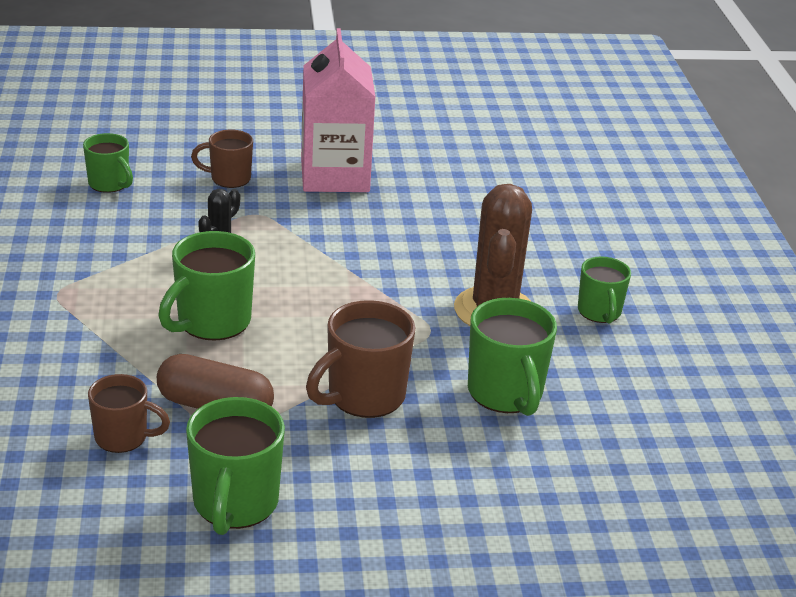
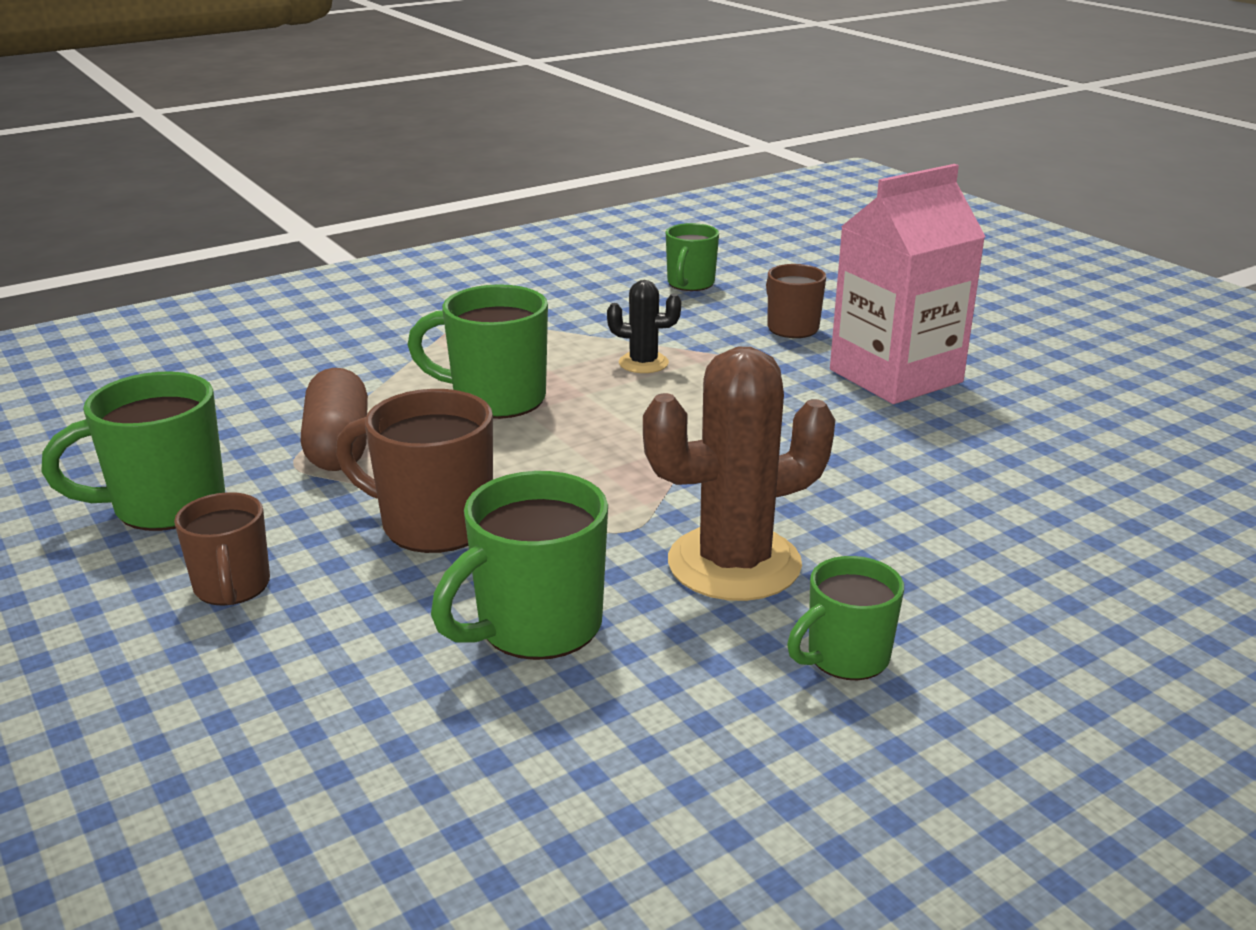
camera: 65 degrees right, 5 degrees down
(123, 437) = (247, 417): brown mug -> brown mug (232, 587)

